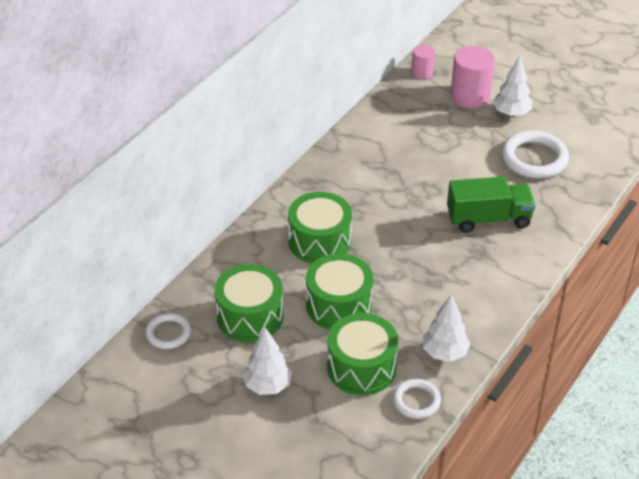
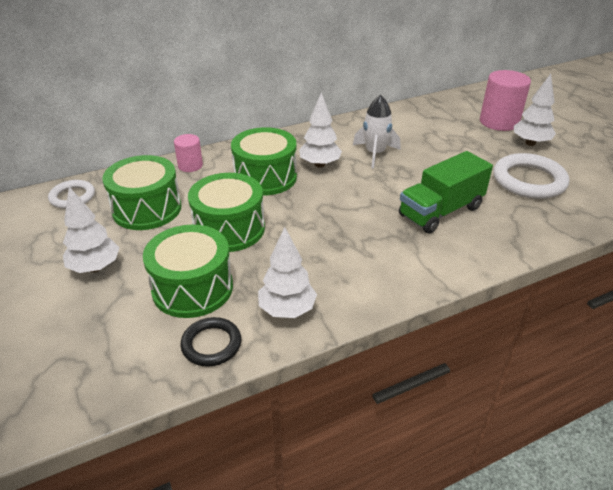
camera: 30 degrees right, 5 degrees down
(354, 208) = (320, 164): none -> white tree
(391, 176) = (375, 153): none -> white rocket
(416, 401) = (211, 344): white ring -> black ring
(422, 72) = (467, 98): pink cylinder -> pink cylinder (190, 166)
(488, 219) = (441, 211): green truck -> green truck turned 120 degrees clockwise

